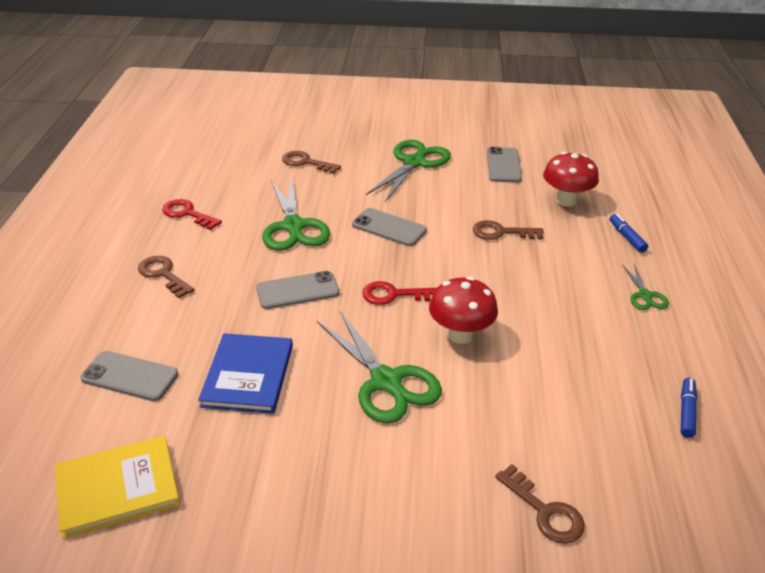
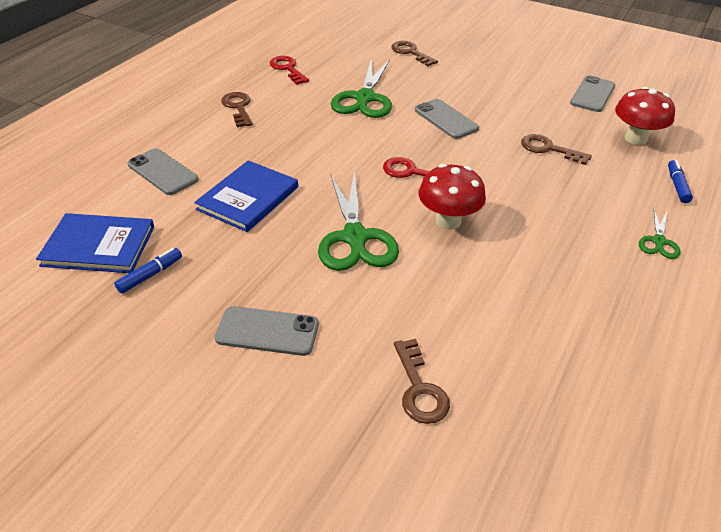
camera: 25 degrees right, 5 degrees up
(117, 488) = (99, 246): yellow book -> blue book
(297, 291) = (332, 147): grey phone -> grey phone (267, 331)
(414, 163) = (507, 73): green scissors -> none
(686, 412) = (627, 356): blue marker -> blue marker (150, 275)

